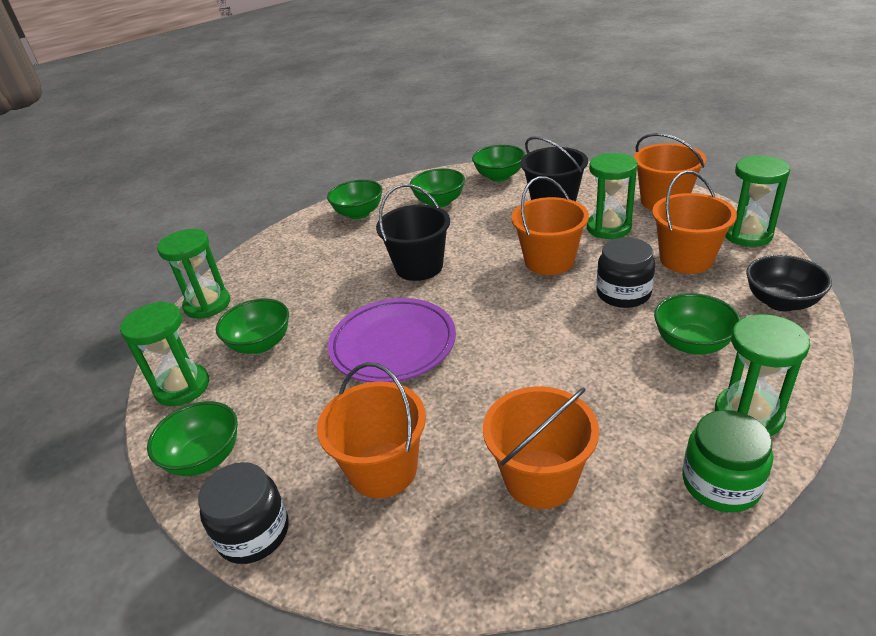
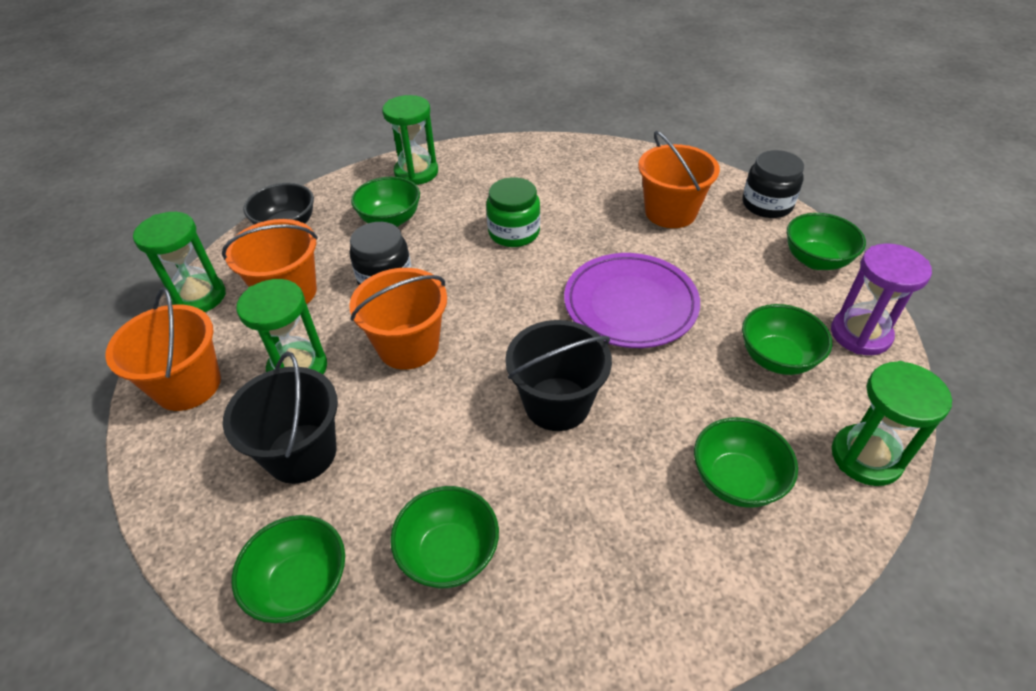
camera: 160 degrees left, 10 degrees up
(182, 387) = (860, 334): green hourglass -> purple hourglass
(359, 213) = (600, 597): green bowl -> green bowl (736, 480)
(540, 478) = (569, 180): orange bucket -> none
(720, 483) = (473, 152): green jar -> green jar (514, 232)

